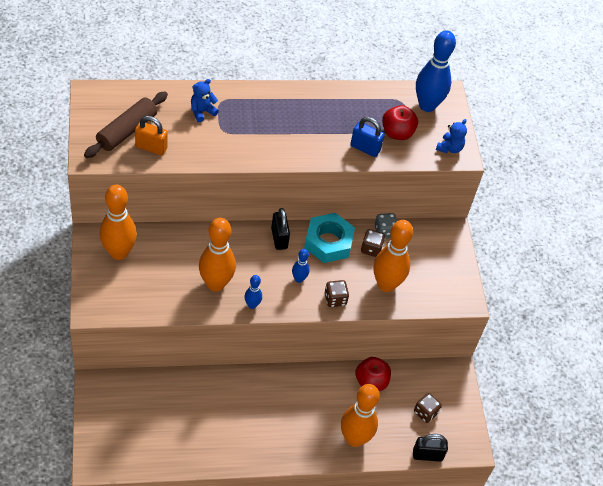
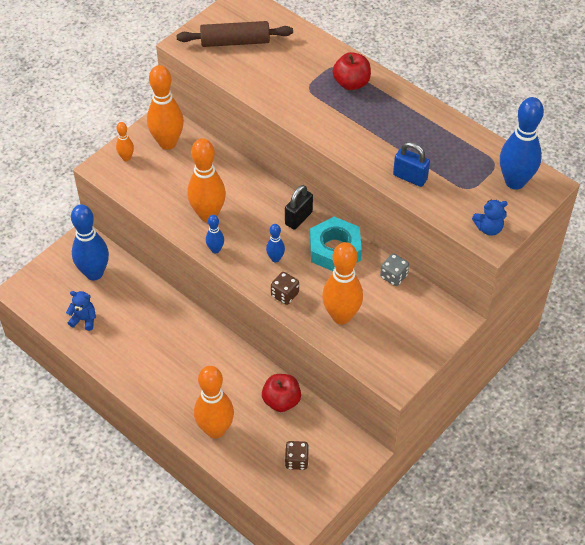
camera: 55 degrees right, 0 degrees up
(101, 287) = (126, 158): none -> orange bowling pin
(136, 403) = (94, 273): none -> blue bowling pin
(151, 147) = (237, 65): orange padlock -> none
(202, 112) = (310, 64): blue teddy bear -> blue teddy bear (84, 319)
(365, 148) = (410, 177): blue padlock -> blue padlock turned 45 degrees counterclockwise
(371, 249) = (364, 281): brown dice -> none
(397, 133) = (455, 185): red apple -> red apple (351, 83)
(427, 455) = (257, 492): black padlock -> none

